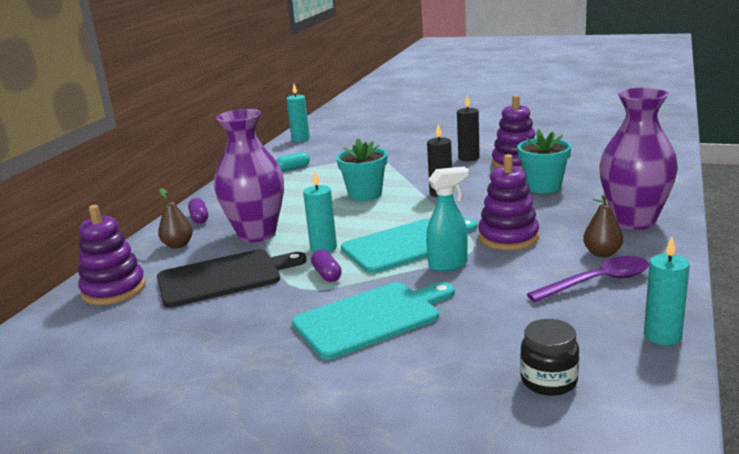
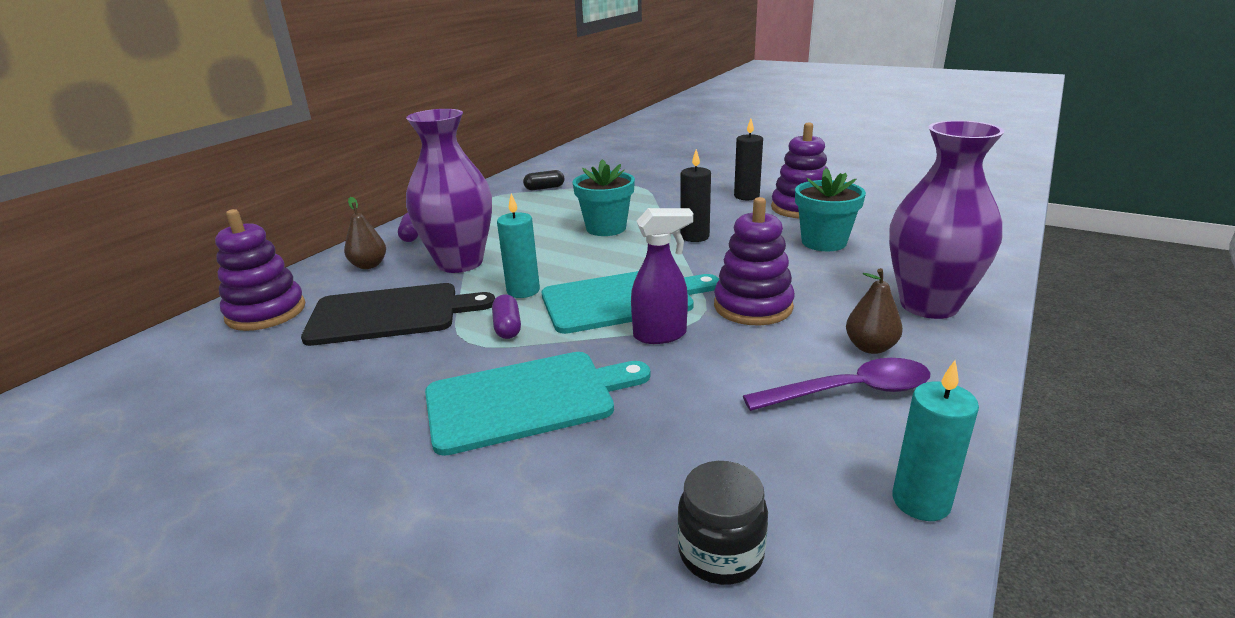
camera: 10 degrees right, 5 degrees up
(293, 168) = (544, 188): turquoise capsule -> black capsule
(300, 139) = (570, 156): turquoise candle -> none
(448, 265) = (661, 335): turquoise spray bottle -> purple spray bottle

